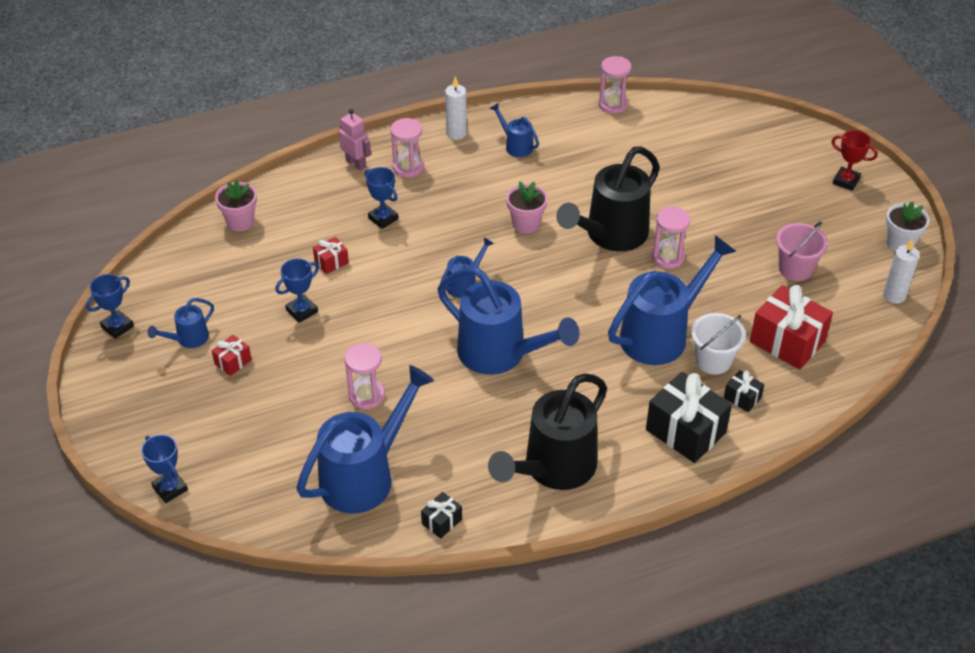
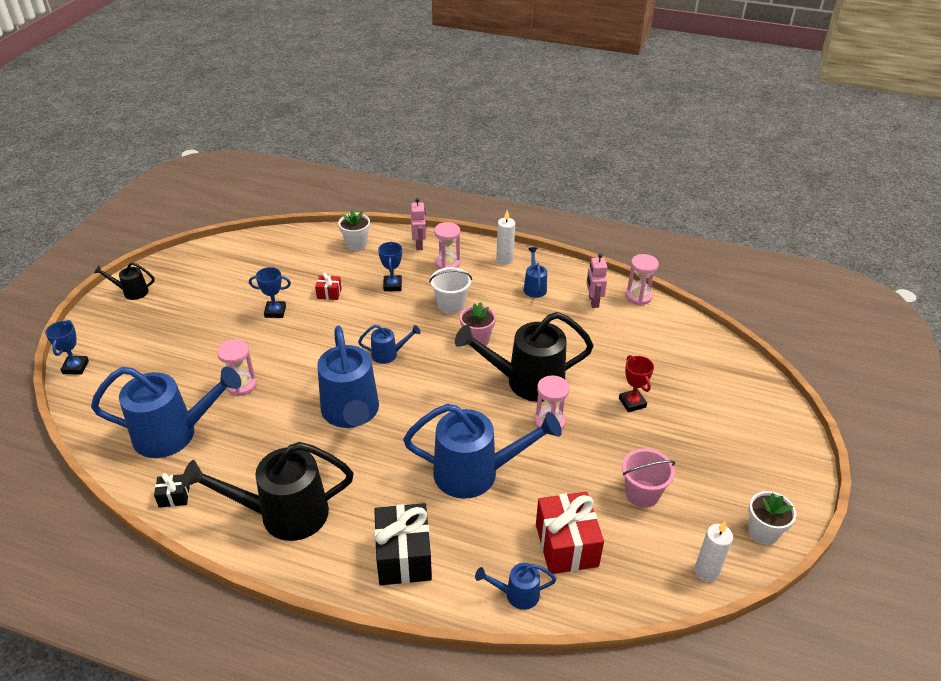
camera: 40 degrees right, 5 degrees down
(114, 384) = (131, 292): none -> black watering can
(117, 327) = (175, 262): blue trophy -> none
(188, 339) = (198, 290): blue watering can -> blue watering can (517, 594)
(233, 362) = (201, 317): red gift -> none
(240, 222) = (311, 242): pink flower pot -> none
(291, 198) = (356, 244): none -> white flower pot
(581, 130) = (593, 301): none -> pink robot
(713, 361) = (490, 519): white bucket -> white bucket (451, 304)
(742, 398) = (477, 563): black gift -> none
(846, 181) = (770, 453): red trophy -> red trophy (632, 403)

